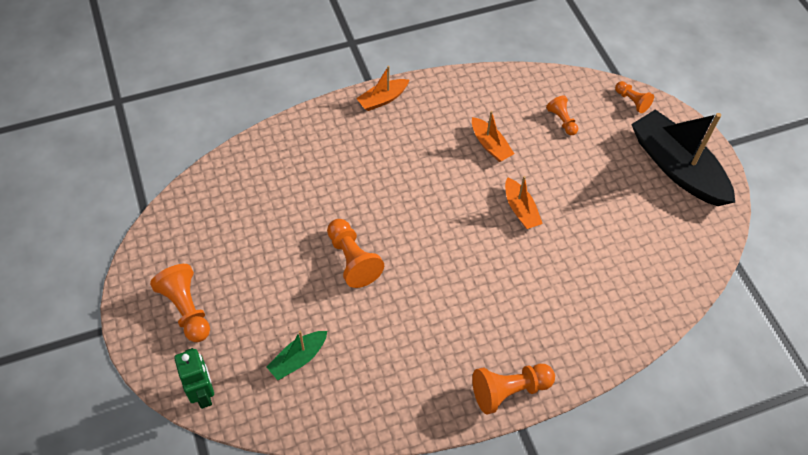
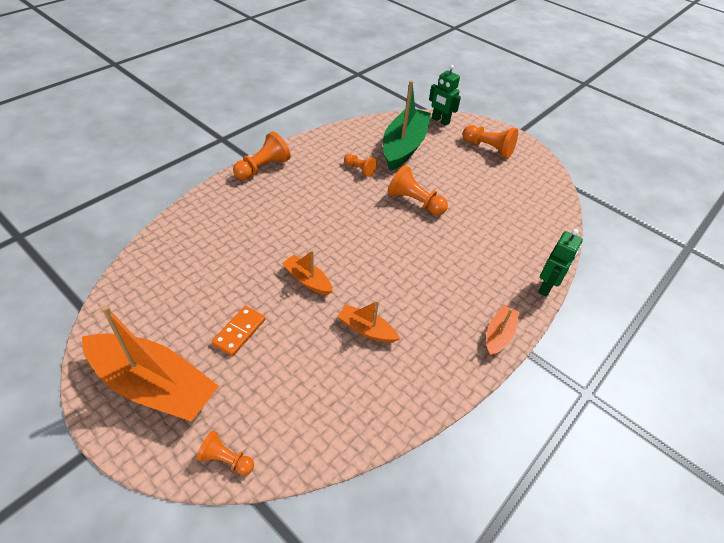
camera: 150 degrees right, 10 degrees down
(298, 359) = (404, 146): green boat -> green boat, size x2.07
(303, 118) = (546, 287): none -> green robot
(562, 120) = (305, 391): orange pawn -> orange pawn (359, 169)
(599, 184) = (239, 332): none -> orange domino
(676, 167) = (154, 386): black boat -> orange boat

